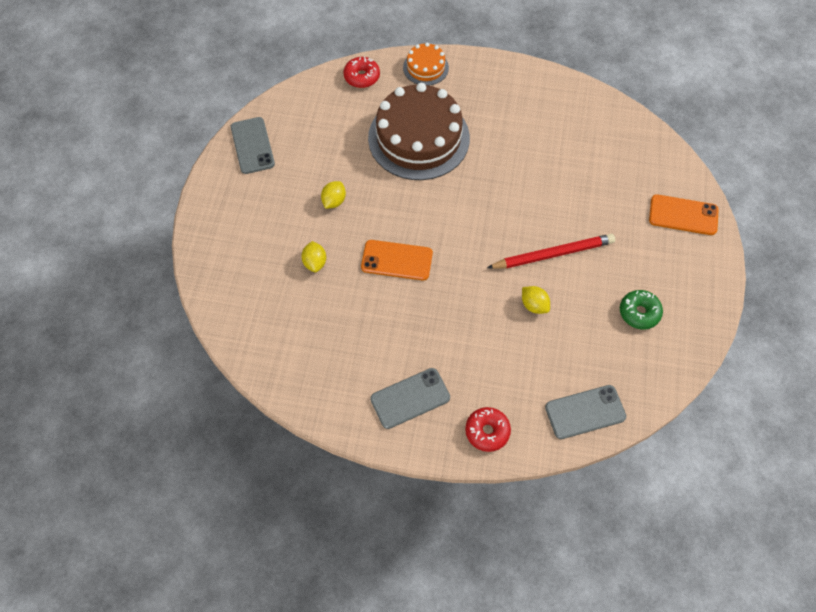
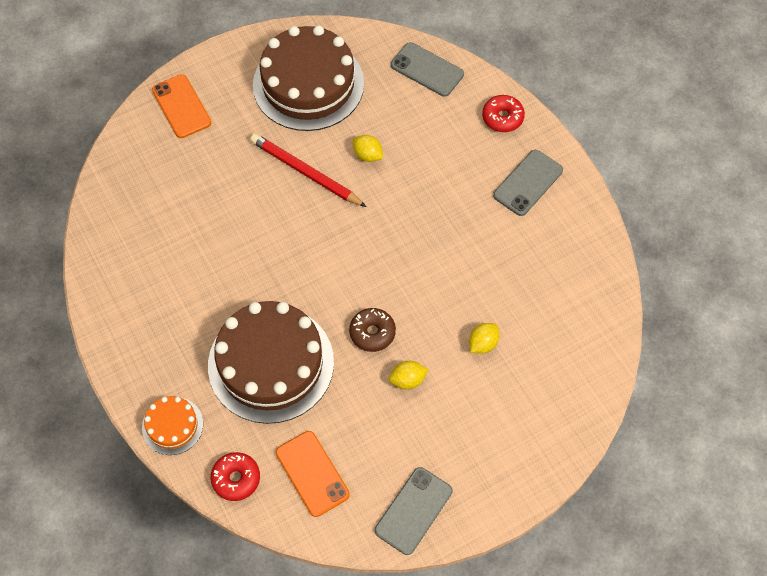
camera: 130 degrees left, 0 degrees up
(386, 205) = (372, 333): none -> brown donut
(397, 260) = (419, 281): orange phone -> orange phone (312, 473)
(410, 398) = (528, 183): grey phone -> grey phone turned 75 degrees counterclockwise
(534, 305) = (367, 155): yellow lemon -> yellow lemon turned 60 degrees counterclockwise
(639, 312) = (308, 84): green donut -> brown cake

